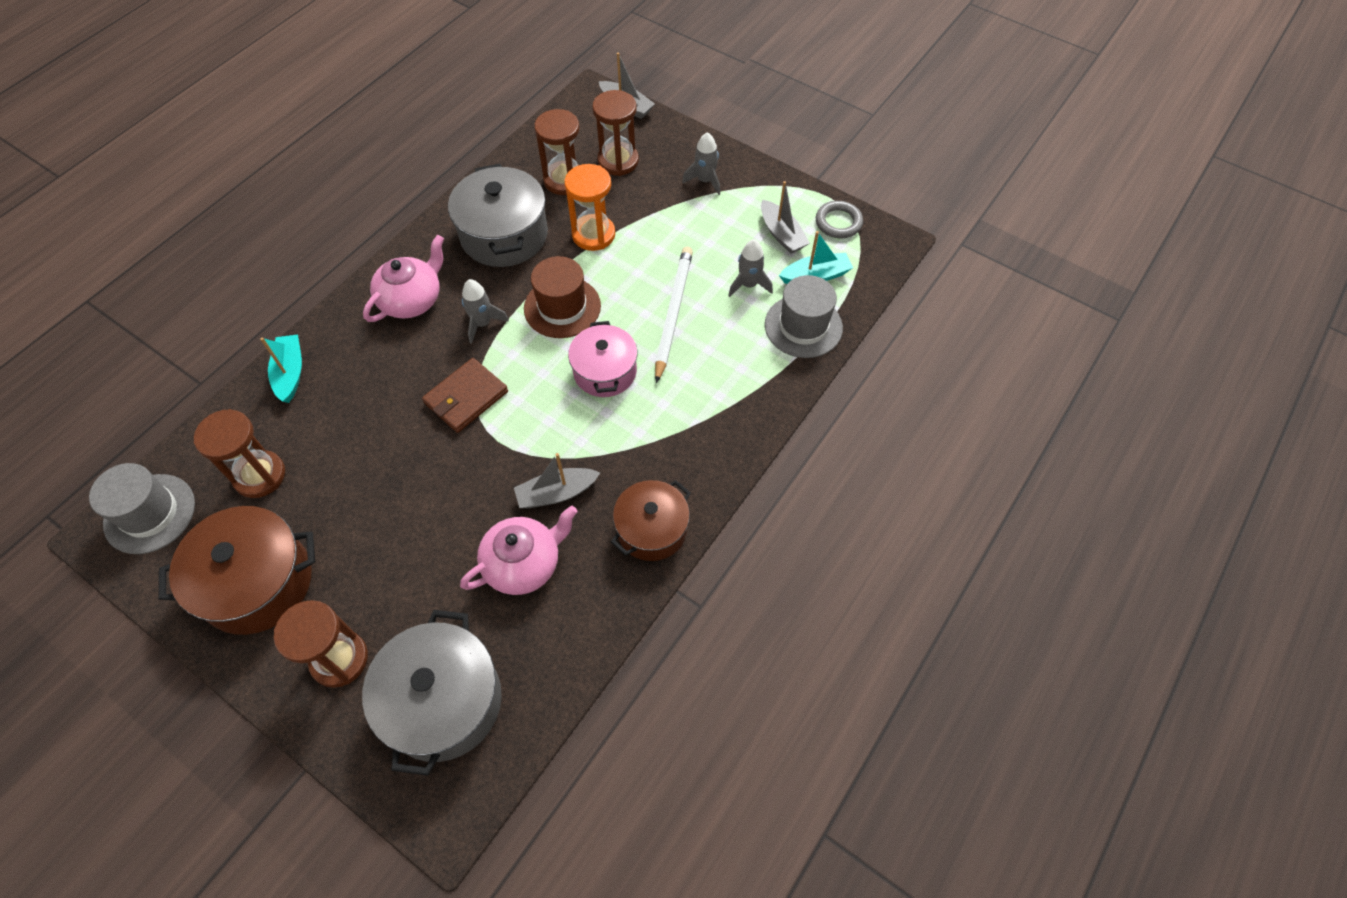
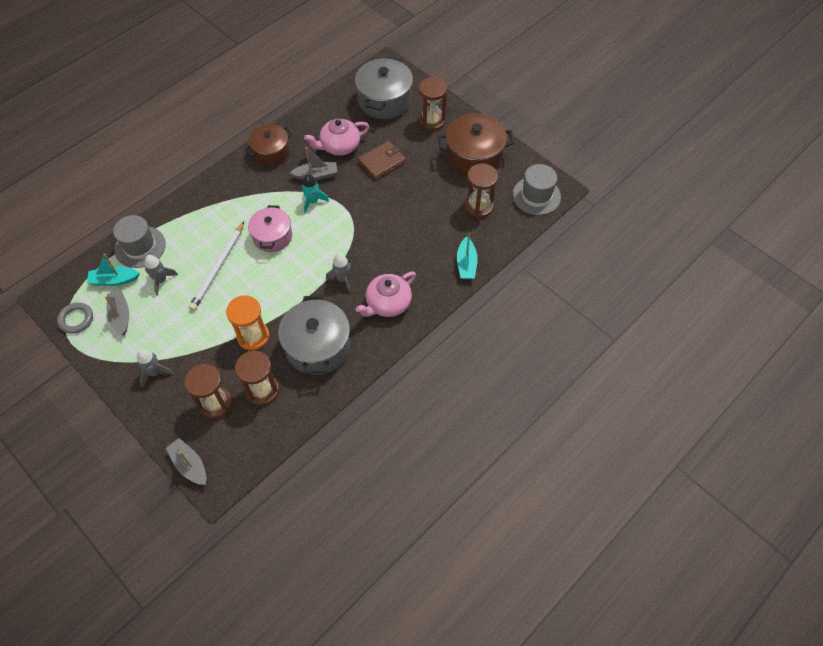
camera: 170 degrees left, 0 degrees up
(466, 397) = (359, 233): brown wallet -> brown wallet (382, 162)
(552, 441) = (313, 201): none -> turquoise rocket
(562, 307) = (288, 283): brown hat -> none

